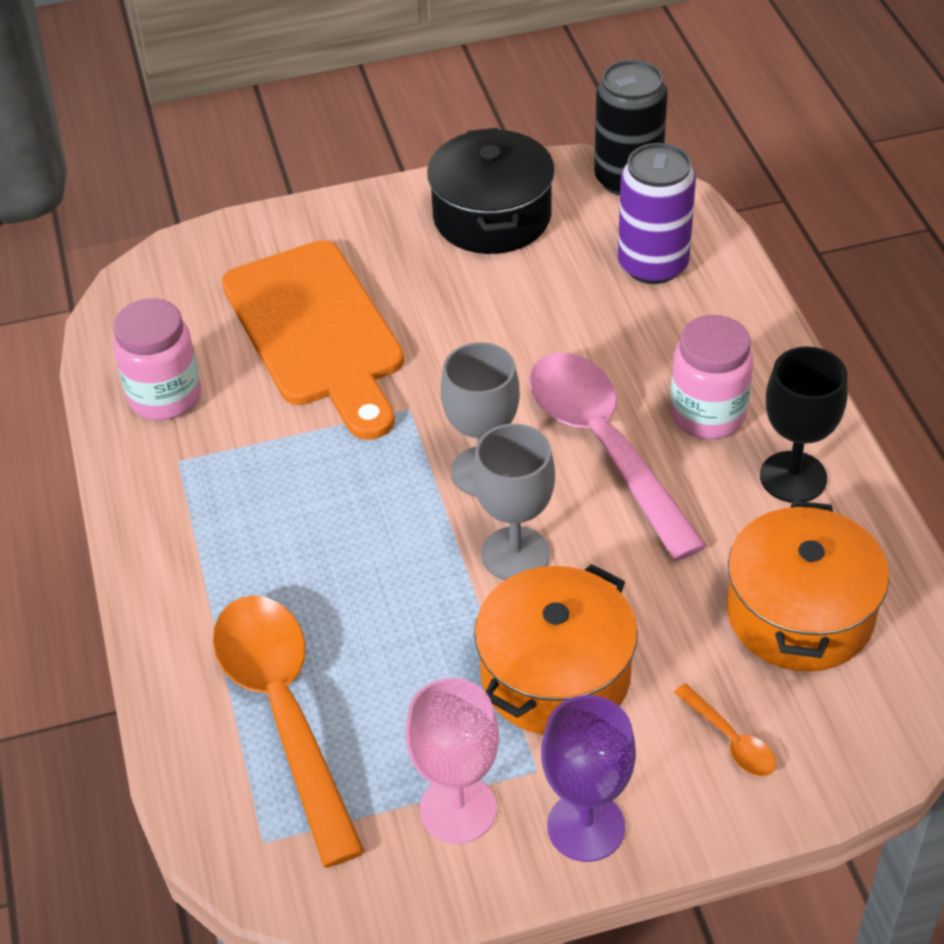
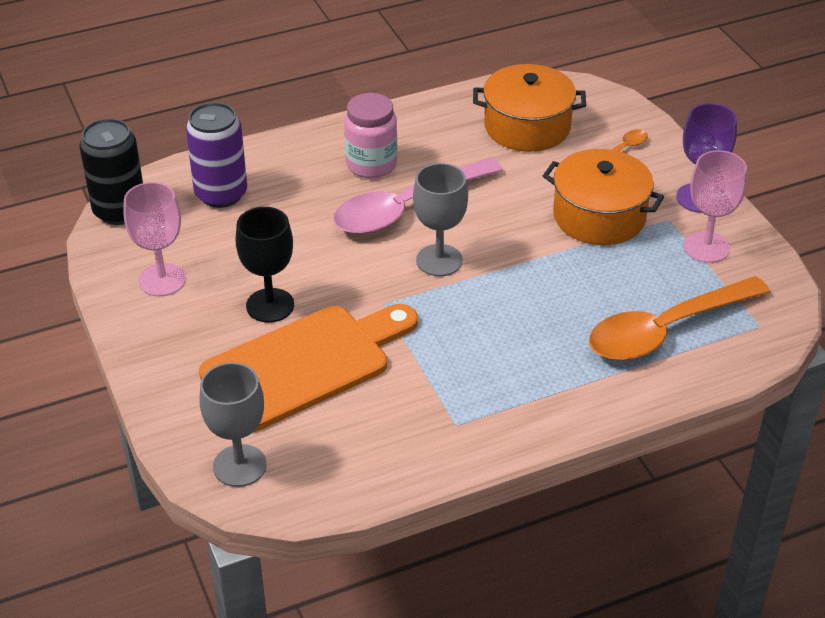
camera: 100 degrees left, 5 degrees down
(165, 397) = (388, 446): pink jar -> none
(492, 216) = (162, 280): black pot -> pink goblet
(515, 554) = (509, 240): grey goblet -> grey goblet (239, 466)
(793, 477) = (420, 130): black goblet -> black goblet (270, 305)

